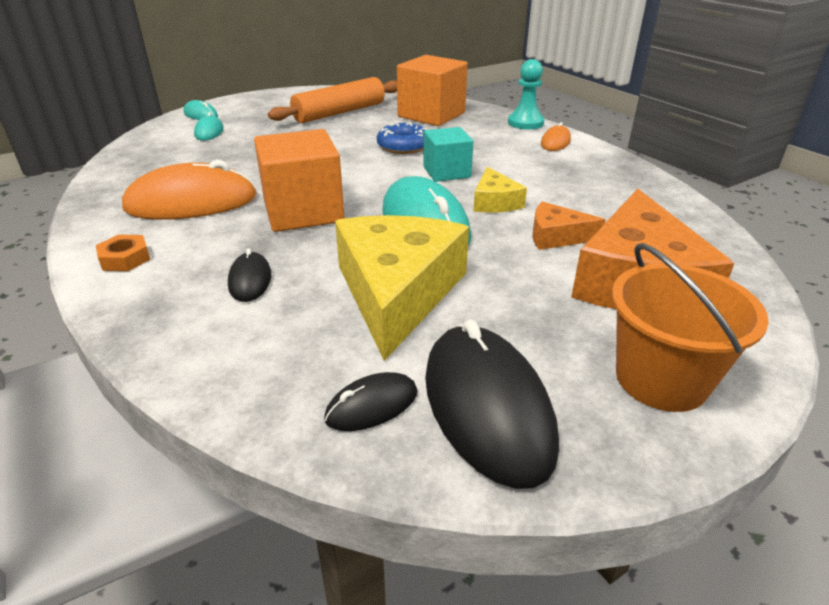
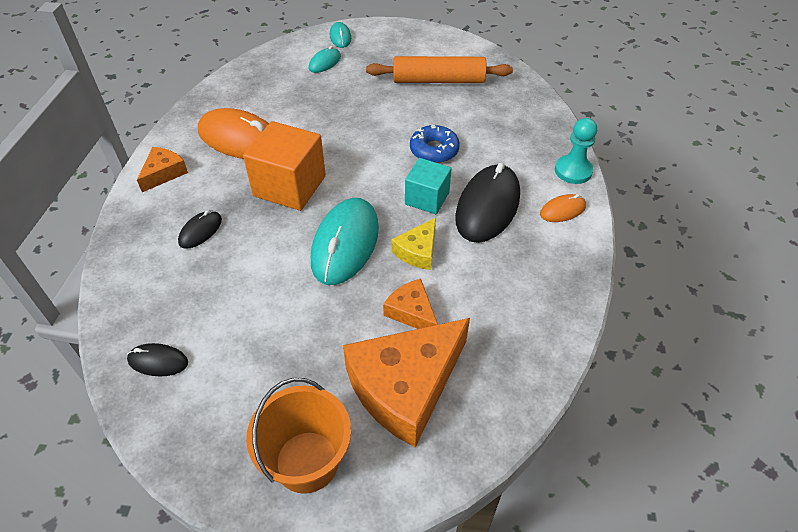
camera: 40 degrees right, 15 degrees up
(125, 259) = (164, 173): orange nut -> orange cheese
(397, 292) = (258, 293): yellow cheese -> none
(431, 115) = (506, 119): orange cube -> none
(487, 407) = (203, 404): black mouse -> black mouse (487, 206)

